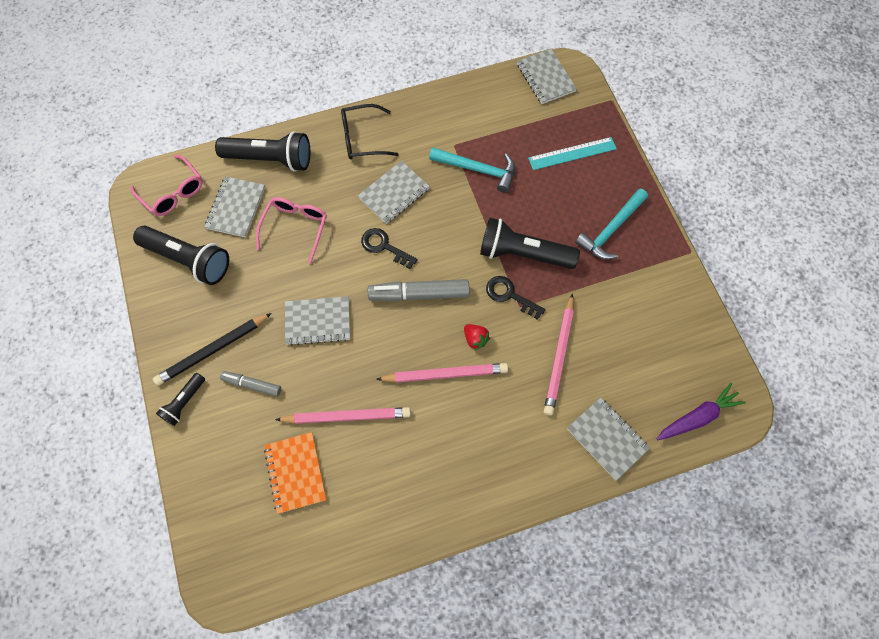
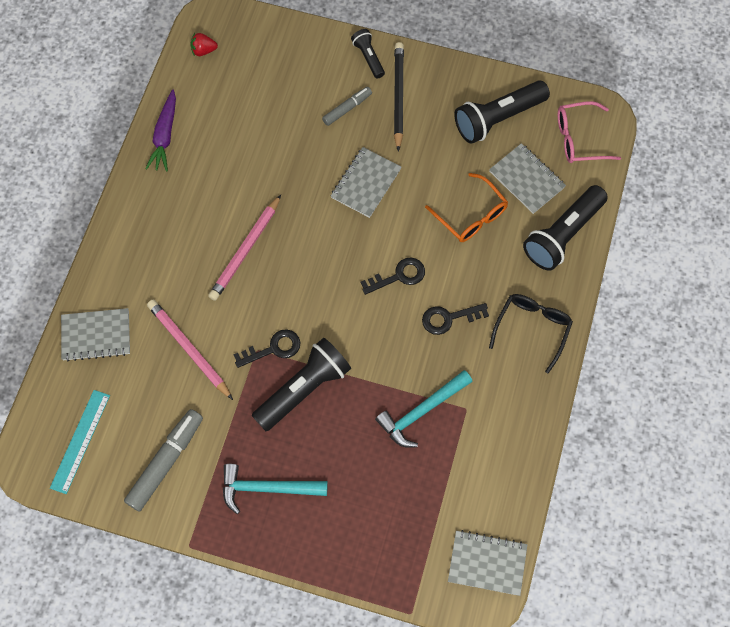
camera: 125 degrees right, 0 degrees up
(295, 228) = (470, 215): pink glasses -> orange glasses
(295, 472) = (254, 102): orange notebook -> none
(347, 417) = (268, 159): pink pencil -> none
(394, 193) = (448, 318): grey notebook -> black key
(419, 294) = (331, 275): grey marker -> grey marker (166, 462)
(475, 339) = (256, 293): red strawberry -> red strawberry (203, 50)
(572, 153) = (375, 517): turquoise ruler -> turquoise ruler (80, 441)
(611, 230) = (267, 488): turquoise hammer -> turquoise hammer turned 75 degrees counterclockwise
(697, 416) = (52, 421): purple carrot -> purple carrot (165, 136)

